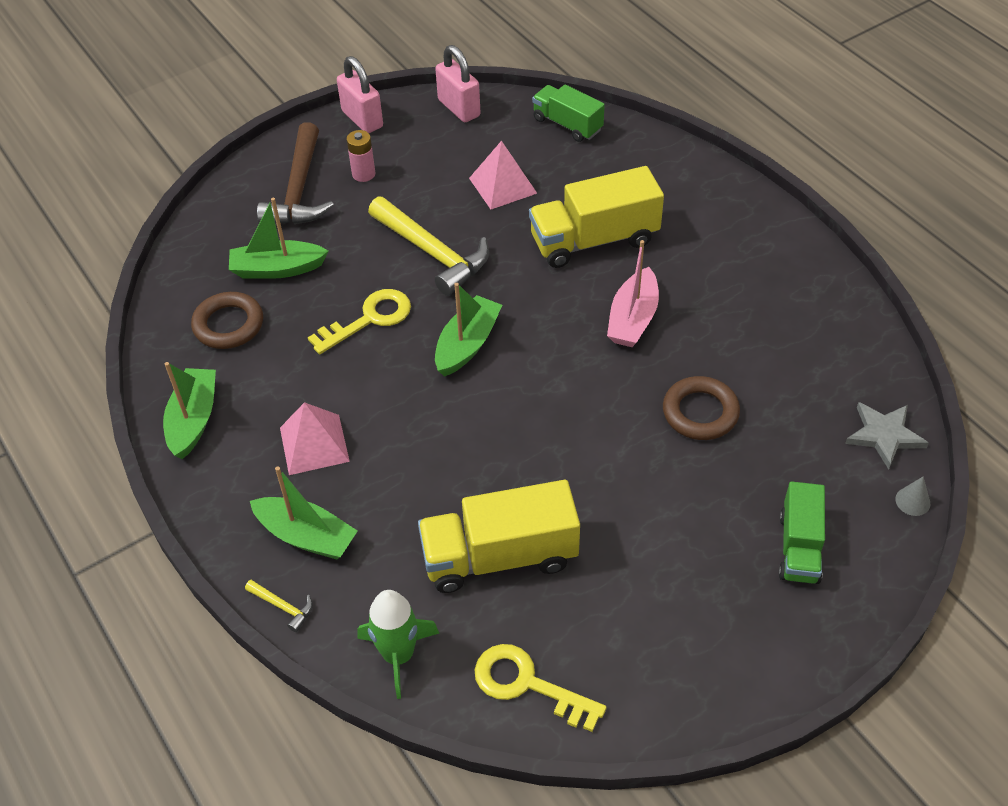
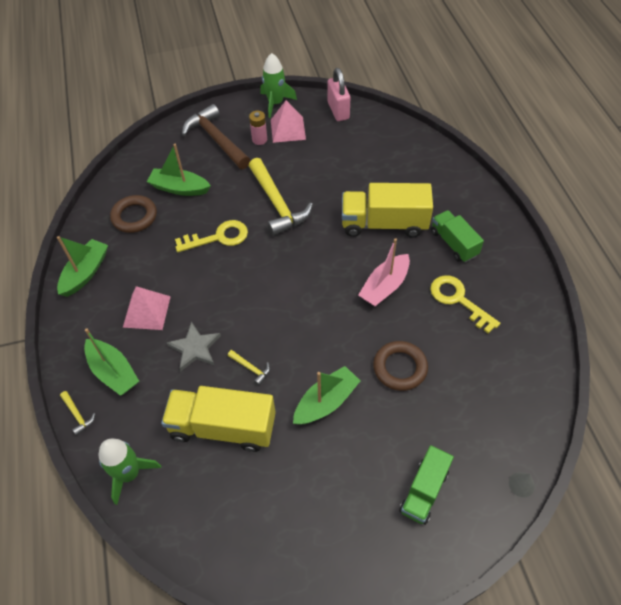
camera: 20 degrees right, 5 degrees up
(299, 190) = (216, 140): brown hammer -> brown hammer turned 120 degrees clockwise
(362, 119) = (275, 103): pink padlock -> green rocket
(467, 344) = (270, 272): green boat -> green boat (326, 402)
(501, 472) = (251, 368): none -> yellow hammer
(503, 185) = (342, 170): pink pyramid -> pink pyramid (288, 129)
(527, 684) = (198, 525): yellow key -> yellow key (458, 300)
(567, 125) = (402, 139): green truck -> green truck (453, 243)
(884, 435) = (522, 427): grey star -> grey star (195, 348)

